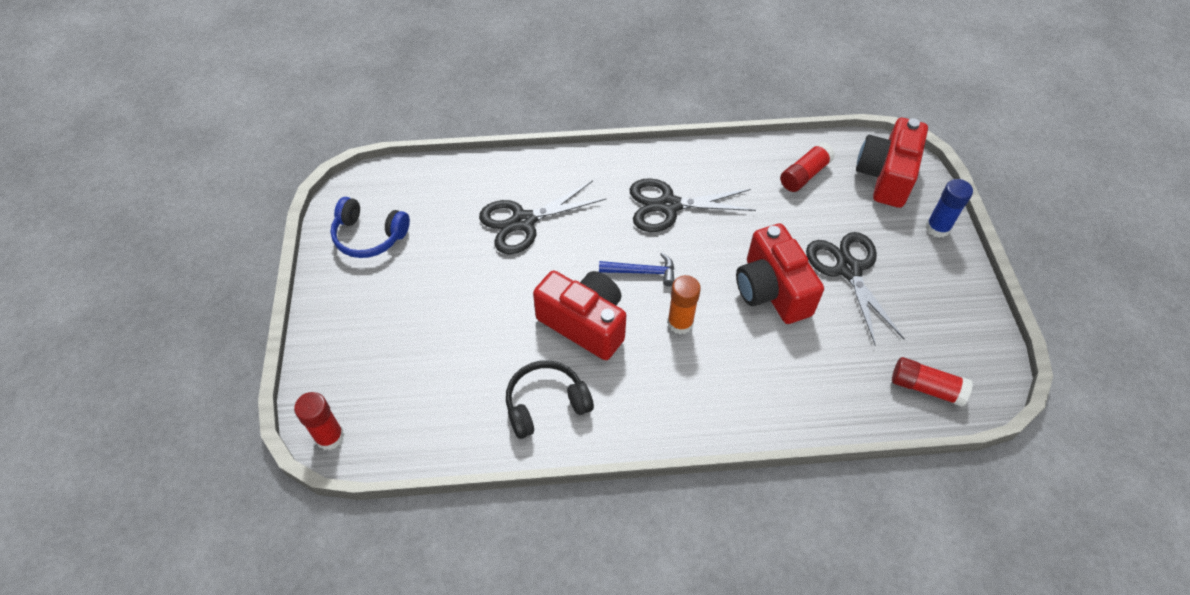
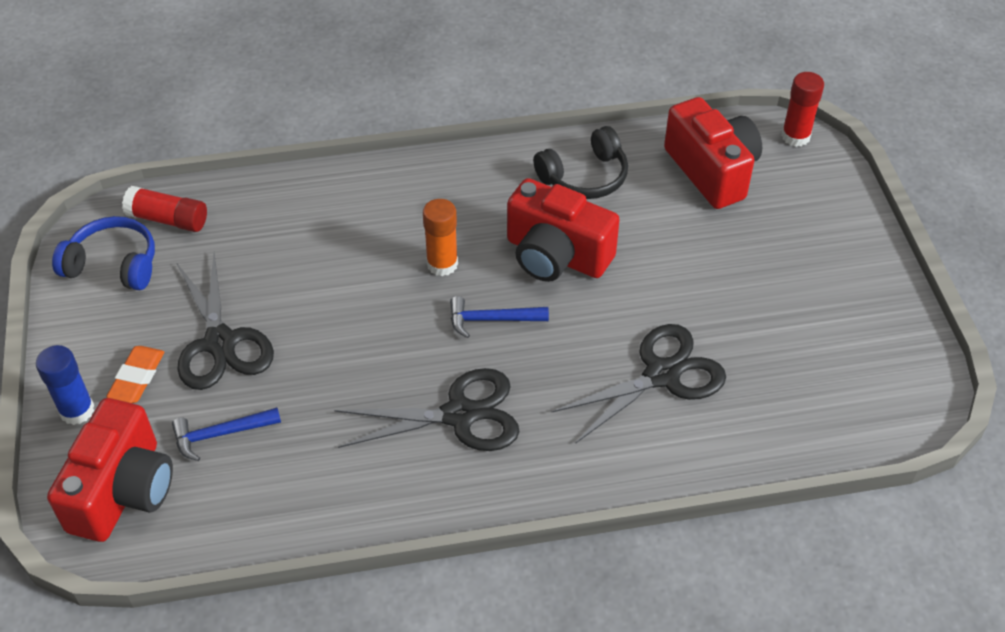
camera: 175 degrees right, 5 degrees down
(369, 236) = (862, 339): blue headphones -> blue headphones (113, 265)
(771, 290) = (326, 309): red camera -> red camera (712, 171)
(804, 174) = (250, 483): red glue stick -> none
(831, 205) = (221, 434): none -> blue hammer
(903, 248) = (137, 378): none -> orange eraser

